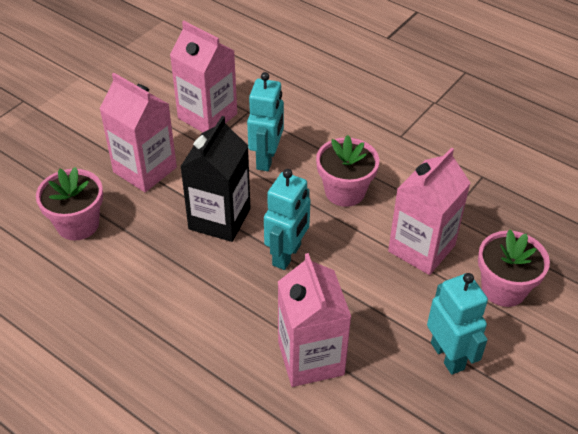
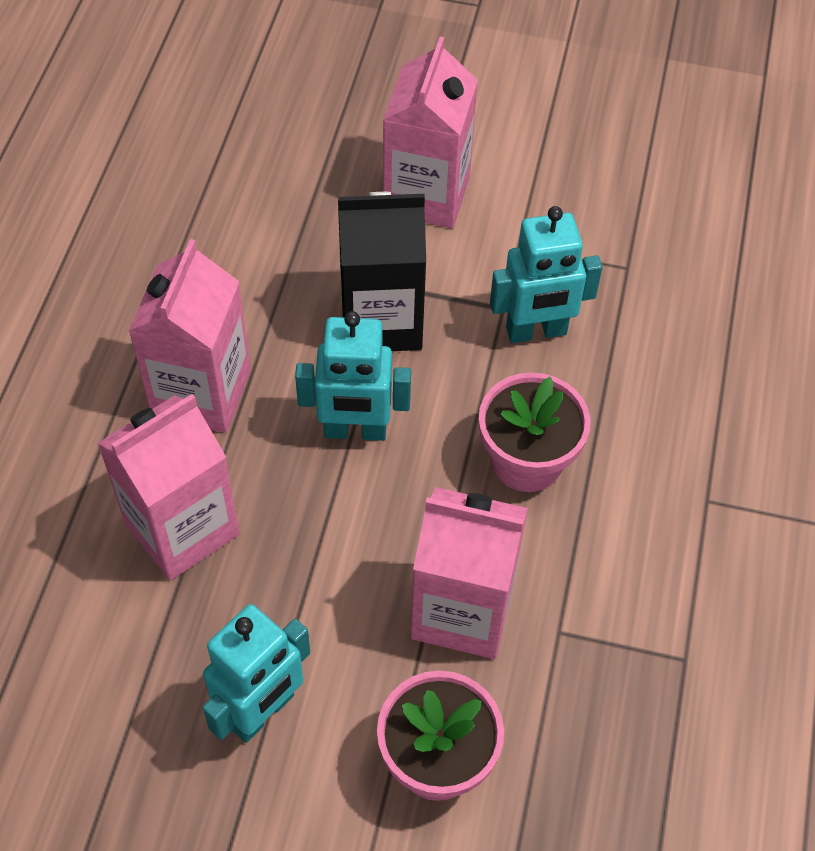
camera: 65 degrees right, 10 degrees up
(78, 224) = (287, 168): pink flower pot -> none
(207, 116) = (582, 221): pink carton -> pink carton (201, 392)

